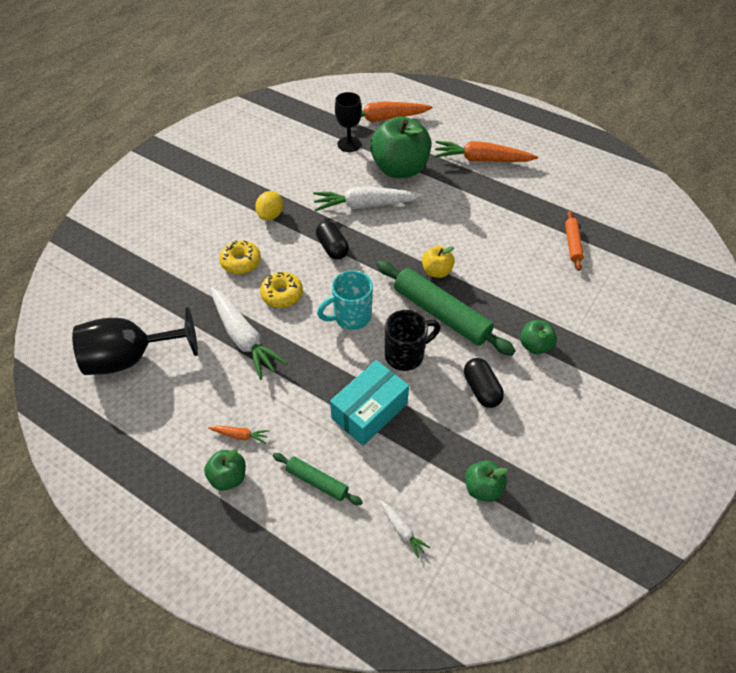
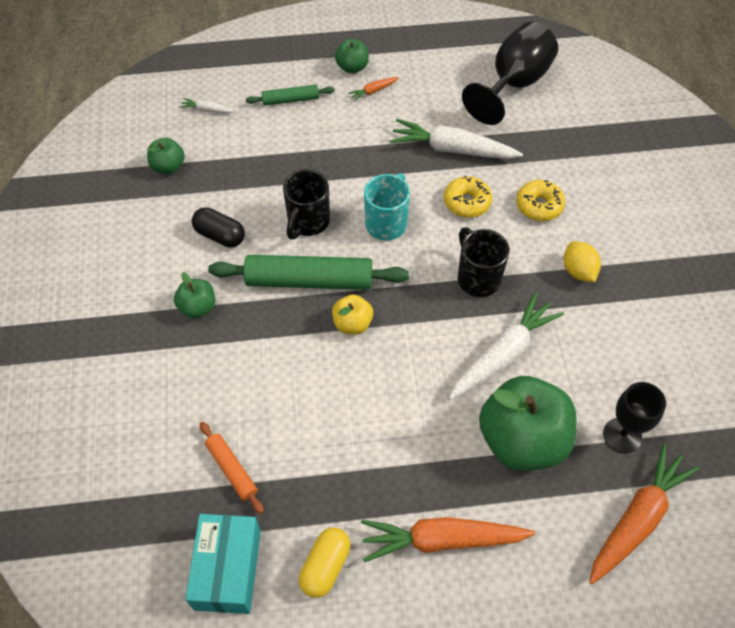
camera: 140 degrees right, 5 degrees up
(332, 248) = (477, 278): black capsule -> black mug
(369, 411) = (296, 162): turquoise box -> turquoise box (227, 569)
(481, 160) = (441, 540): orange carrot -> orange carrot turned 150 degrees counterclockwise
(549, 181) = (325, 566): none -> yellow capsule

